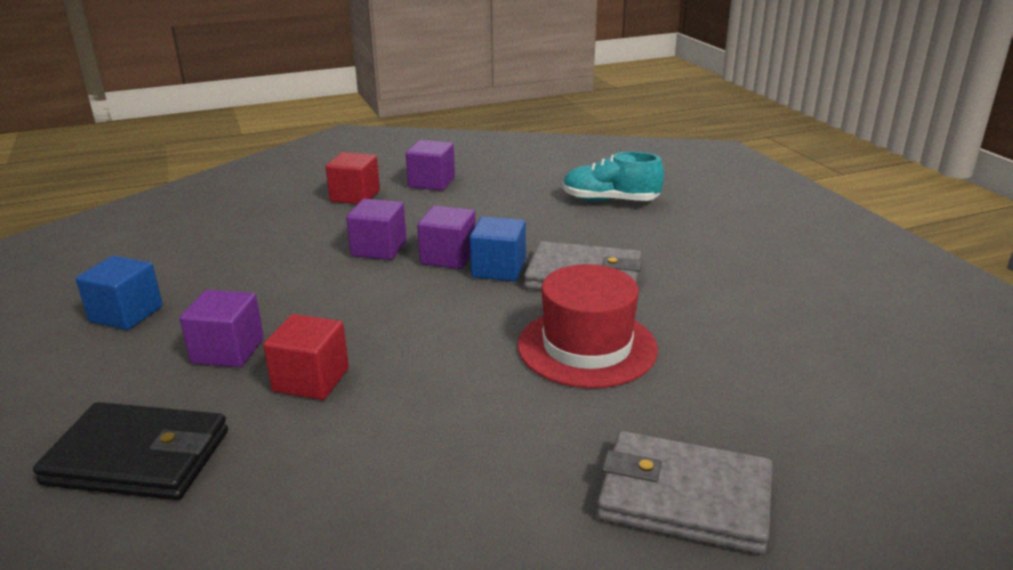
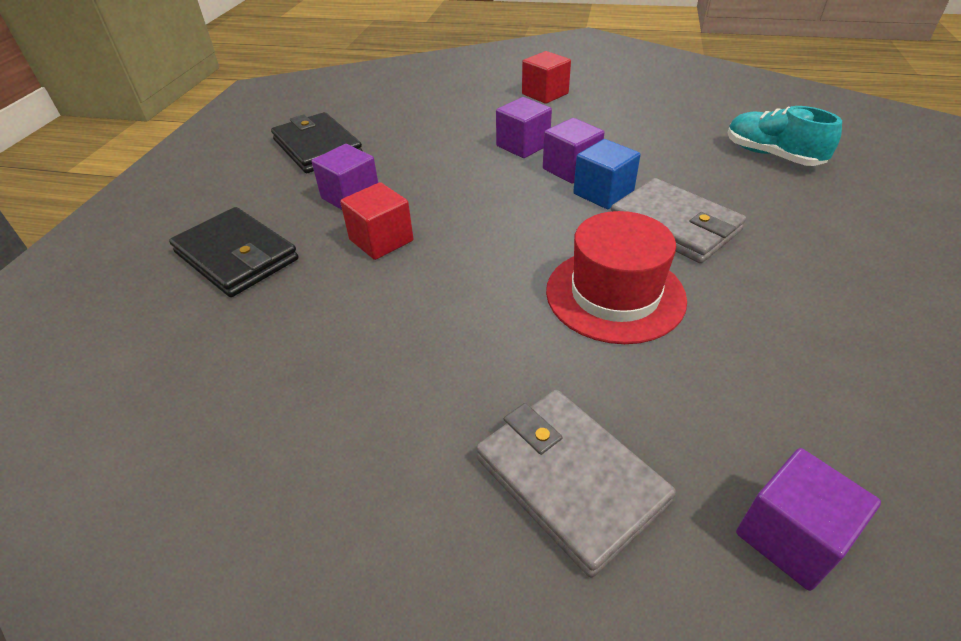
camera: 35 degrees right, 15 degrees up
(126, 314) = (317, 147): blue cube -> black wallet
(431, 182) = (617, 96): purple cube -> purple cube (790, 536)

